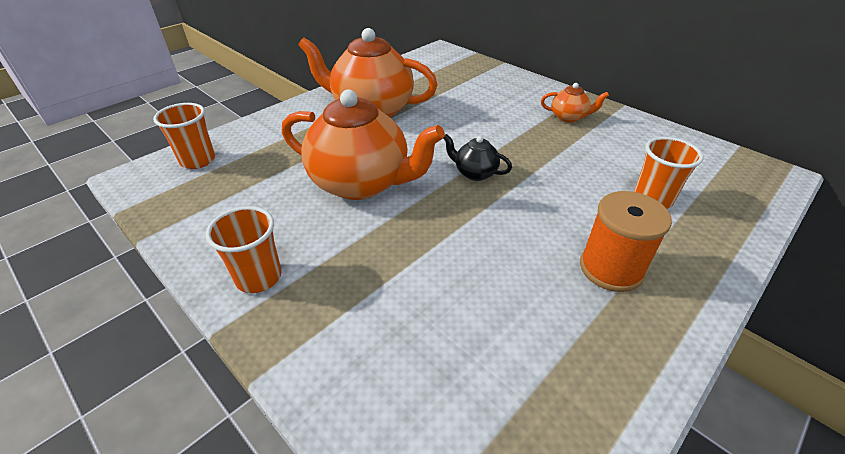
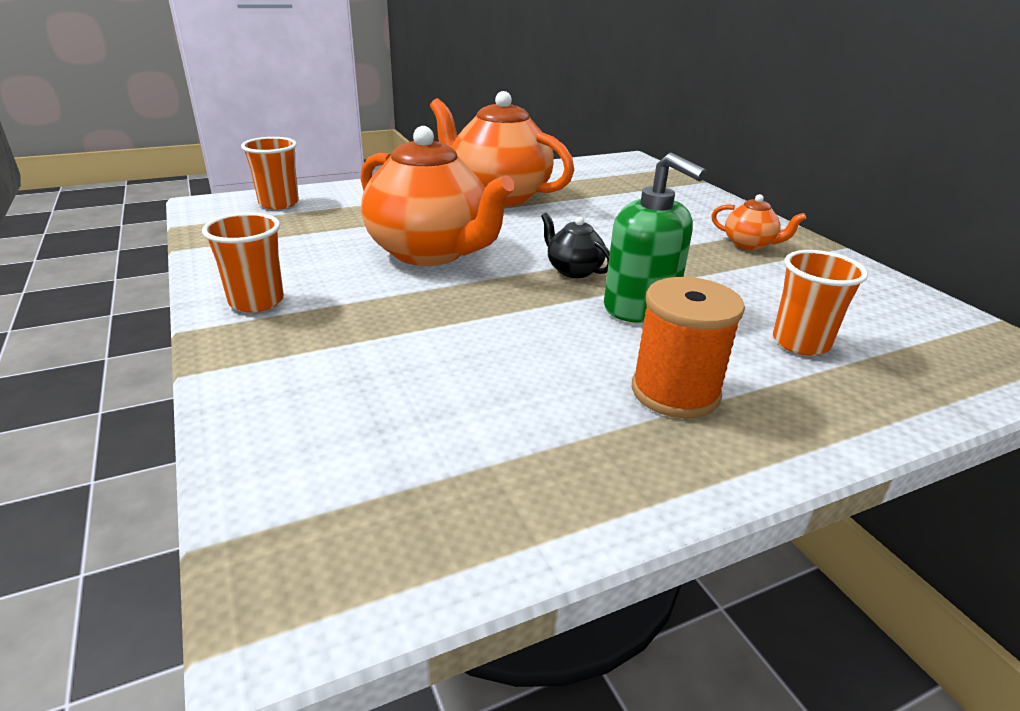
camera: 20 degrees right, 10 degrees down
(541, 196) = (640, 307): none -> green soap dispenser

